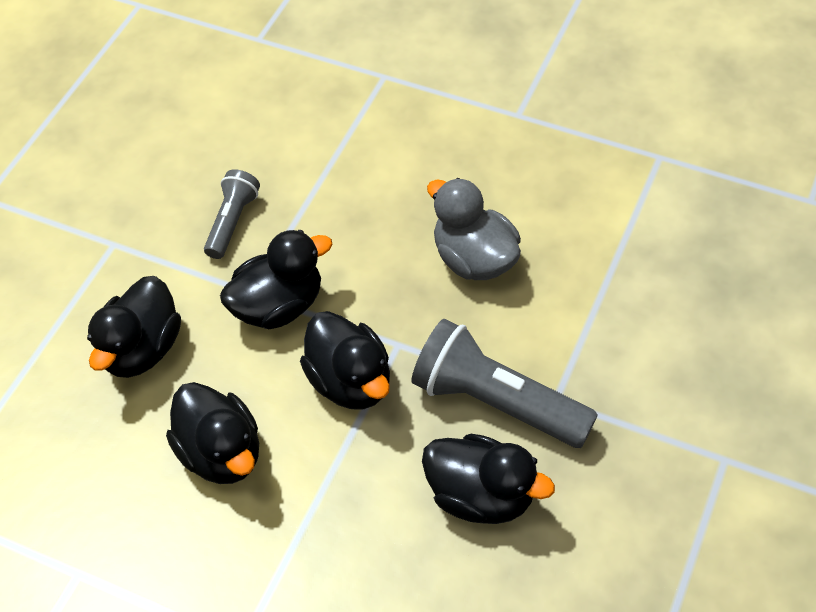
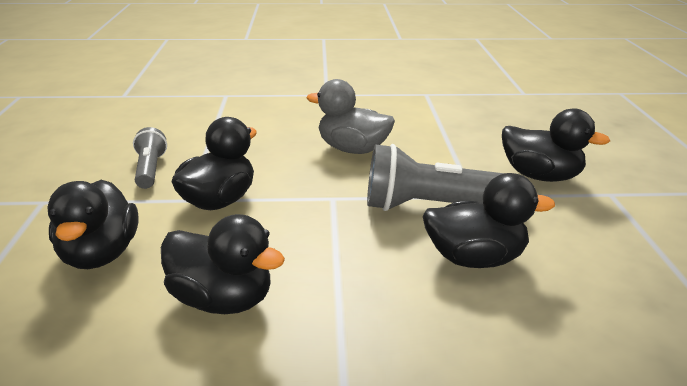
camera: 30 degrees left, 25 degrees down
(350, 382) = (311, 225): black duck -> black duck (540, 176)

